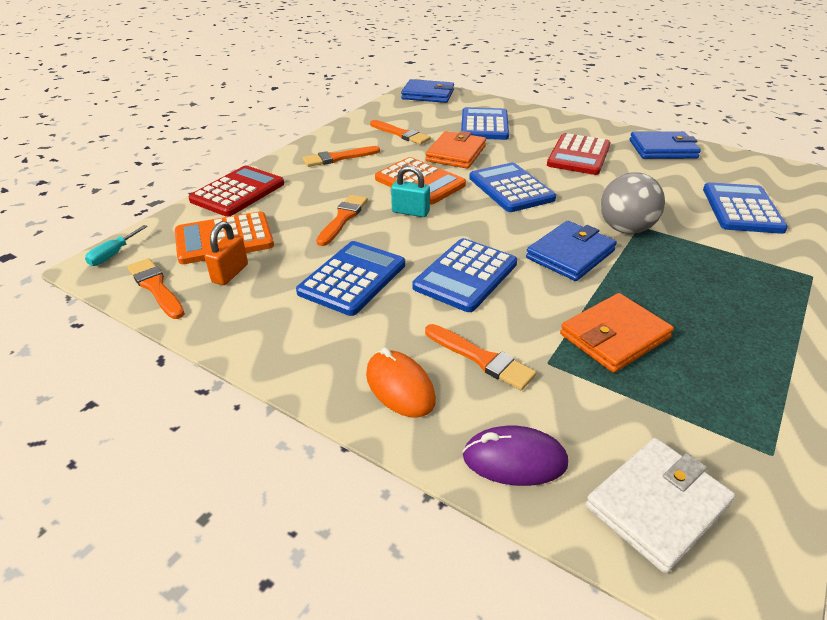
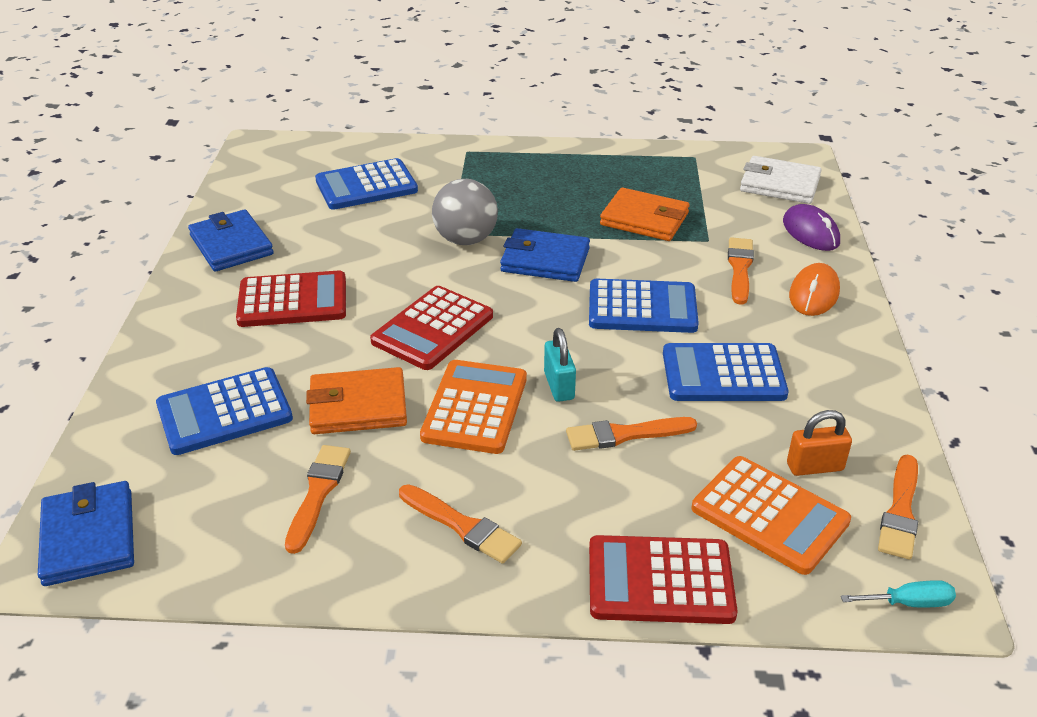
camera: 120 degrees left, 0 degrees up
(511, 188) = (433, 329): blue calculator -> red calculator

